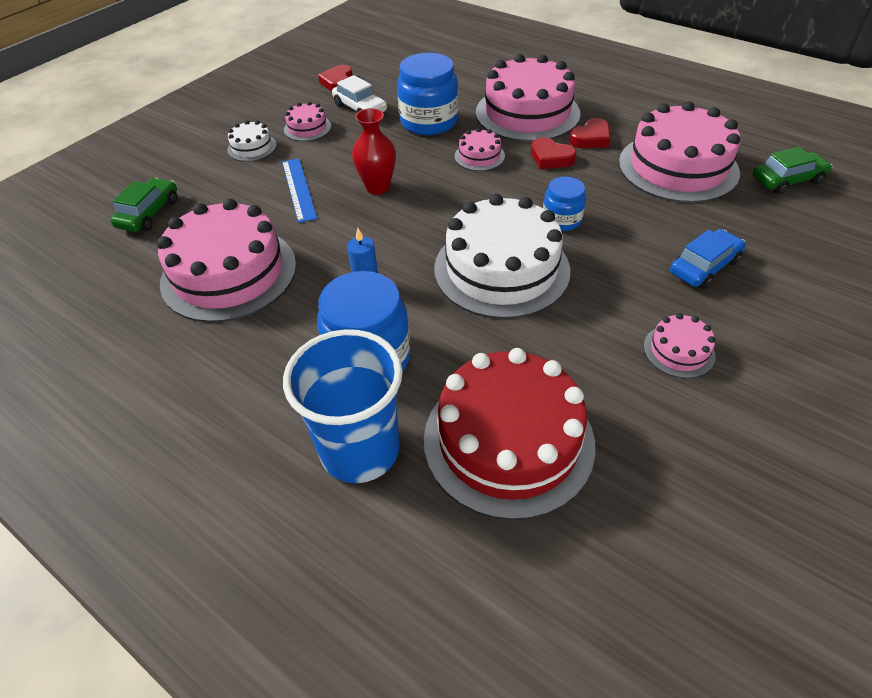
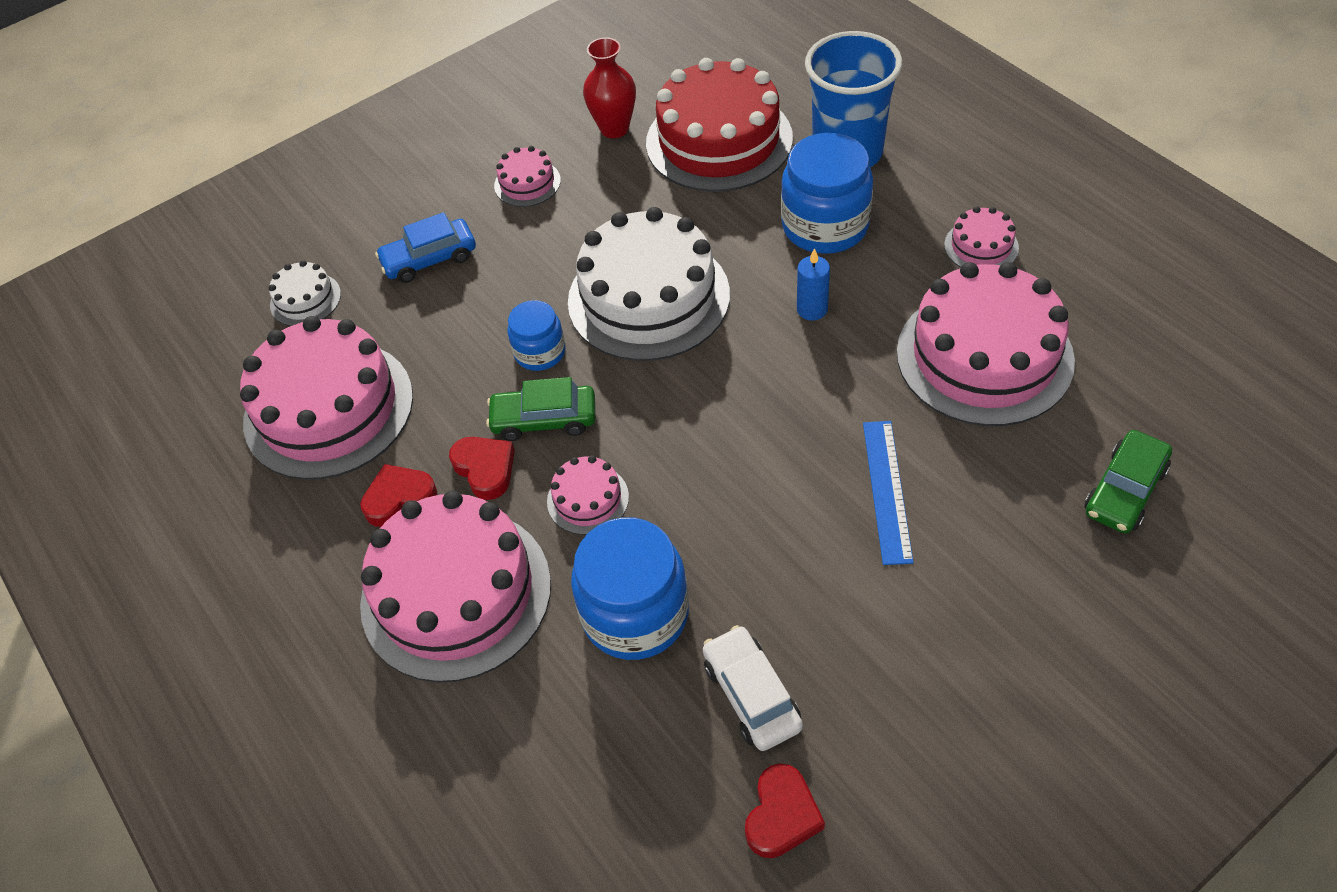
camera: 160 degrees left, 5 degrees up
(252, 147) = (969, 620): white cake -> white cake (305, 299)
(307, 128) = (862, 655): pink cake -> pink cake (981, 246)
(377, 187) = (764, 466): red vase -> red vase (614, 128)
(787, 180) = (220, 355): green car -> green car (544, 419)

